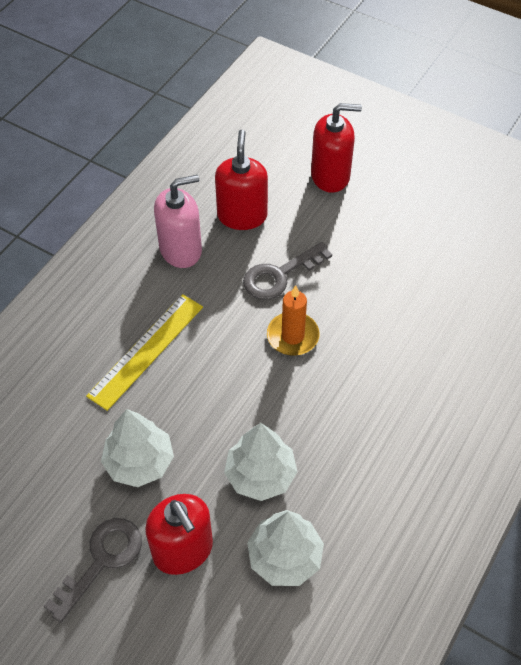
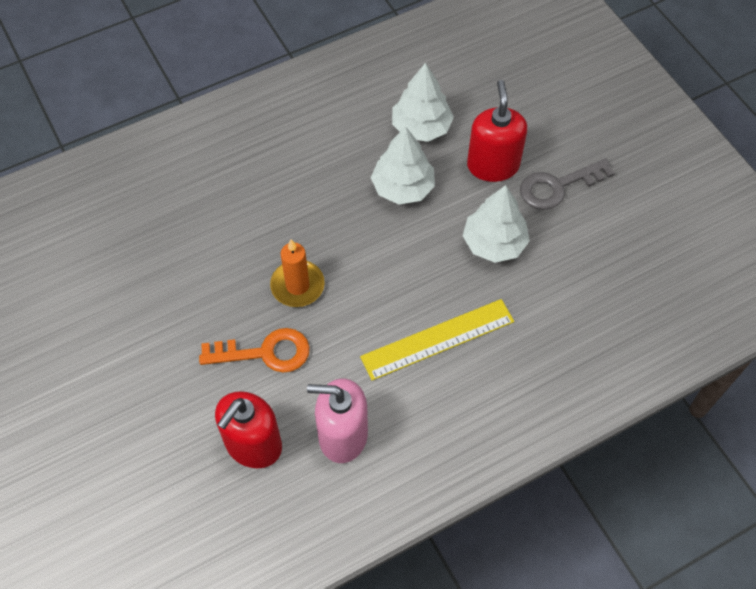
camera: 150 degrees left, 5 degrees up
(279, 275) = (265, 352): grey key -> orange key
(330, 176) = (124, 446): red soap dispenser -> none

